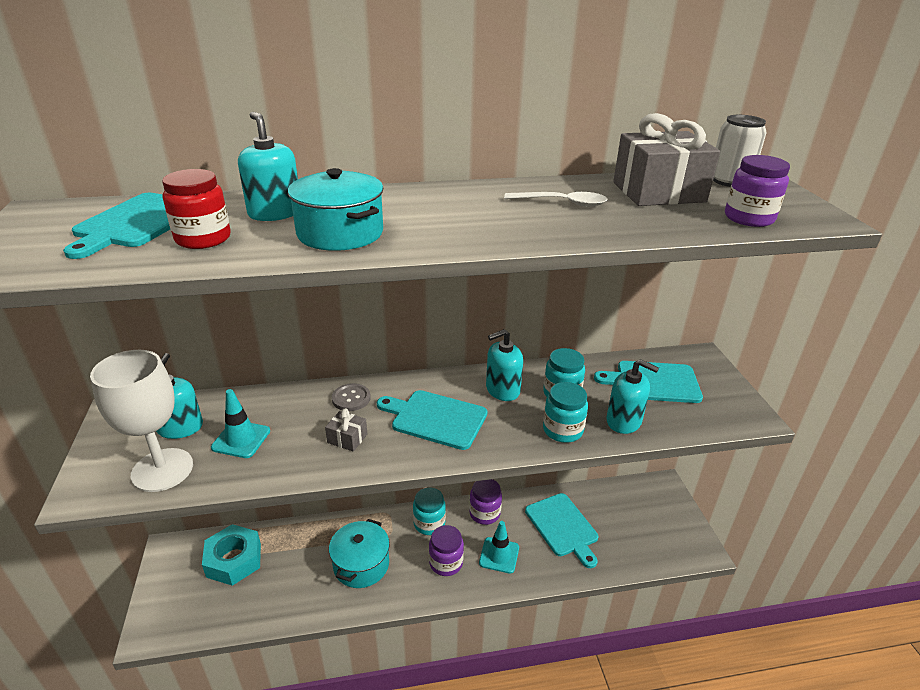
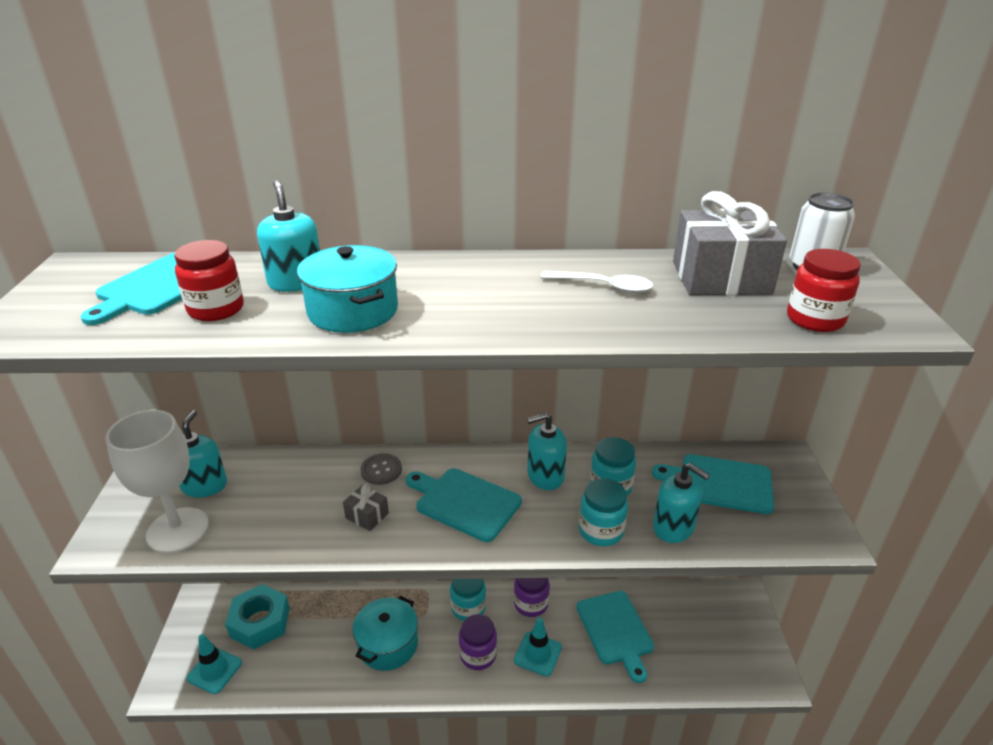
camera: 10 degrees right, 0 degrees up
(241, 439) = (260, 505): turquoise traffic cone -> turquoise traffic cone (214, 670)
(749, 218) = (815, 319): purple jar -> red jar

